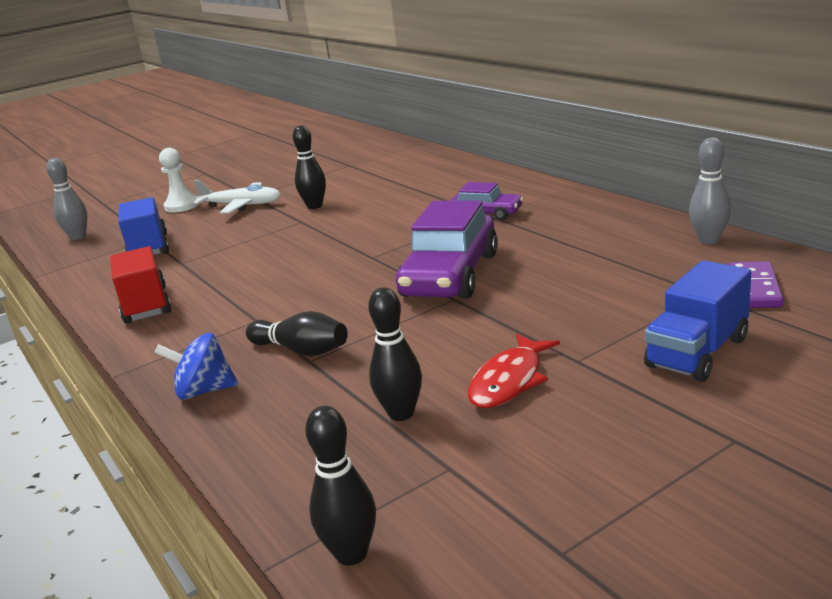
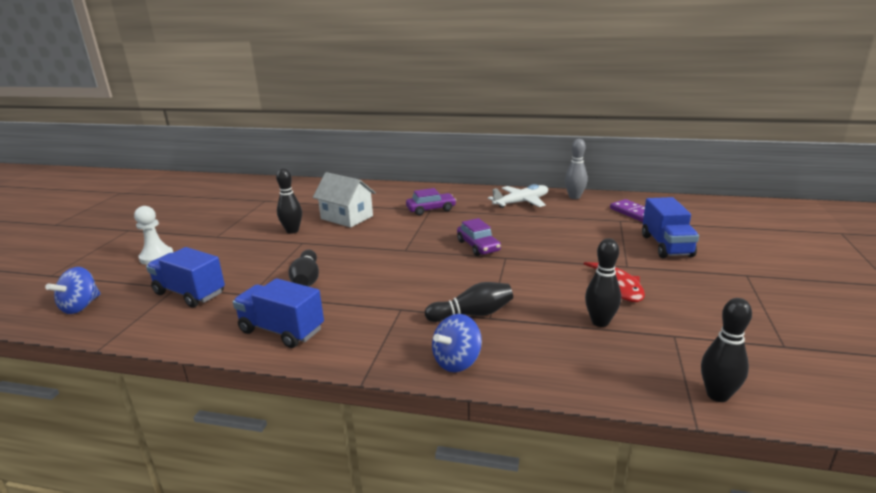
camera: 45 degrees left, 0 degrees up
(78, 237) = (81, 306): grey bowling pin -> blue spinning top
(145, 305) = (281, 330): red truck -> blue truck
(240, 262) = (306, 279): none -> black bowling pin
(241, 205) = (221, 244): white plane -> white plane (521, 202)
(385, 203) = (347, 217): none -> white house
(450, 275) = (478, 246): purple car -> purple car, size x0.54

